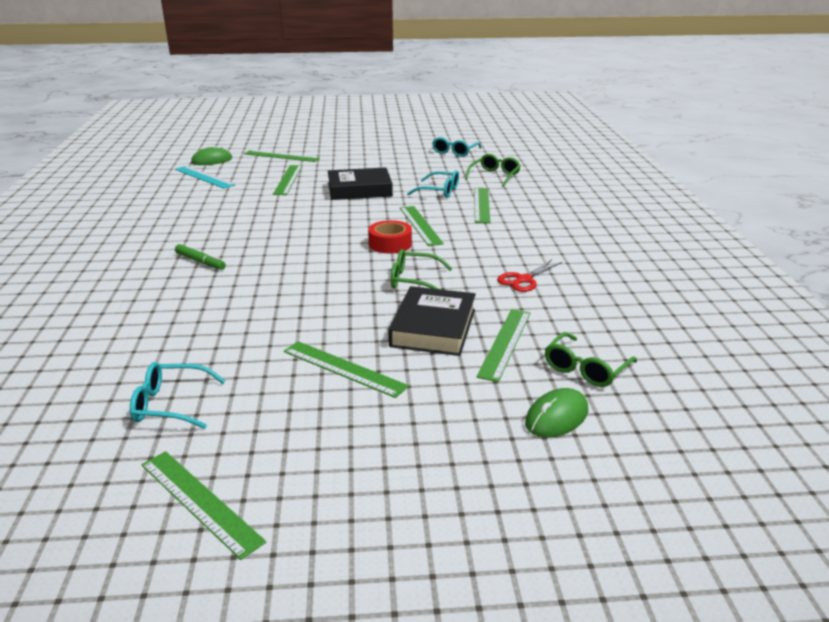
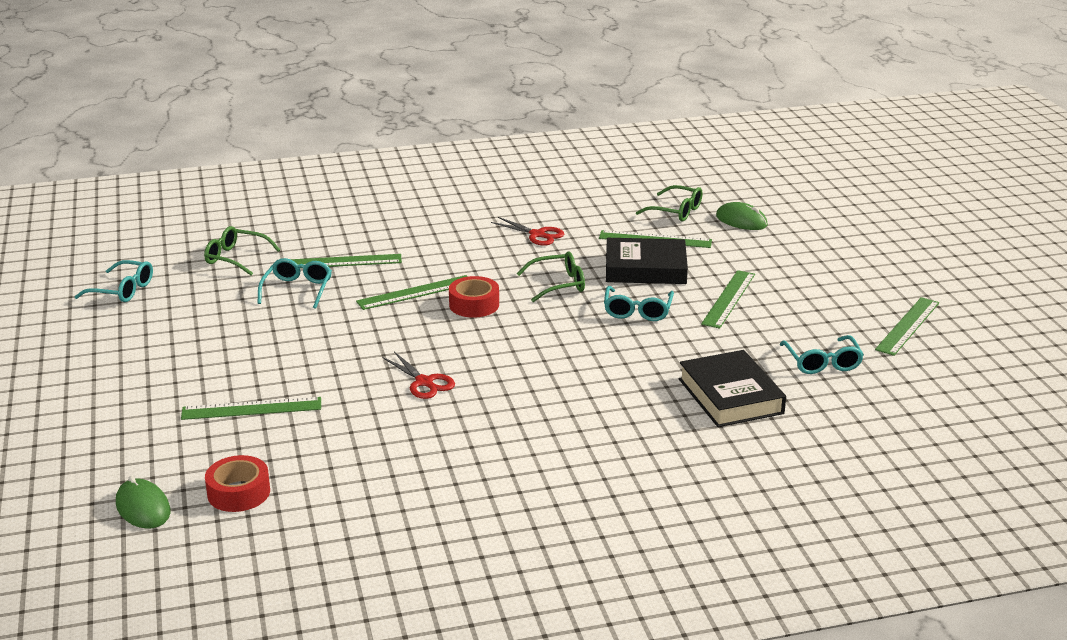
camera: 100 degrees left, 0 degrees up
(200, 262) = (560, 414): green marker -> none
(204, 177) = (239, 492): turquoise ruler -> red tape
(281, 156) = (124, 438): green ruler -> none
(282, 222) = (424, 382): none -> red scissors
(343, 312) = (637, 311): none -> turquoise glasses
(359, 190) = (294, 345): black book -> black book (730, 396)
(413, 280) = (558, 284): green glasses -> green glasses turned 105 degrees counterclockwise

